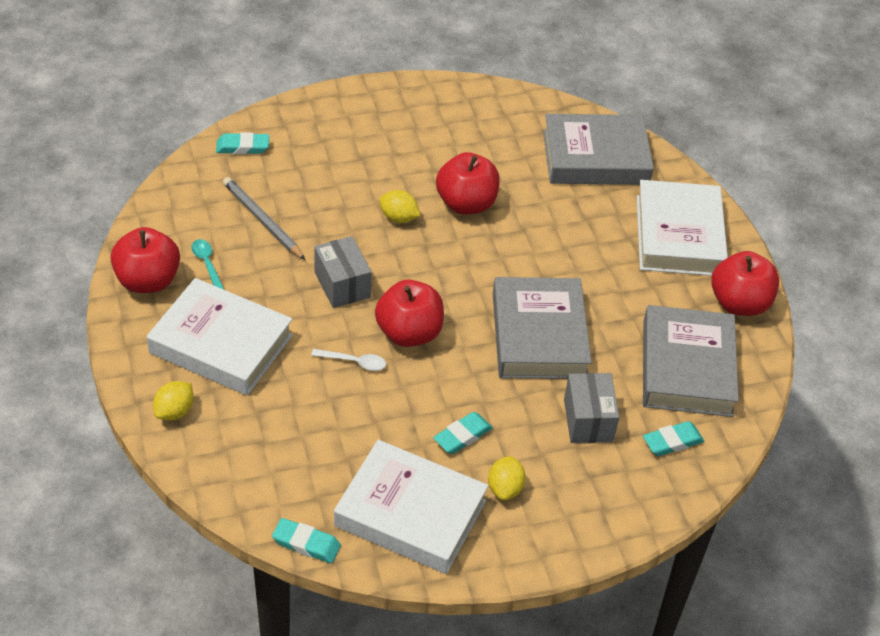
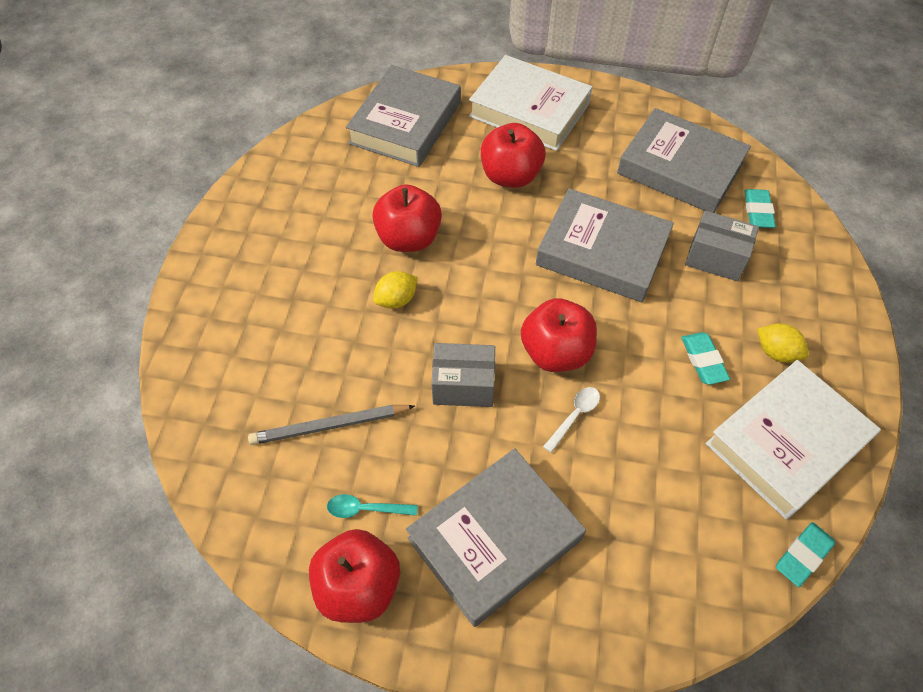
camera: 60 degrees left, 10 degrees up
(174, 411) = (576, 629): yellow lemon -> none
(221, 344) = (495, 539): white book -> grey book
(242, 147) = (204, 403): turquoise eraser -> none
(739, 303) = (623, 107): red apple -> red apple (510, 176)

